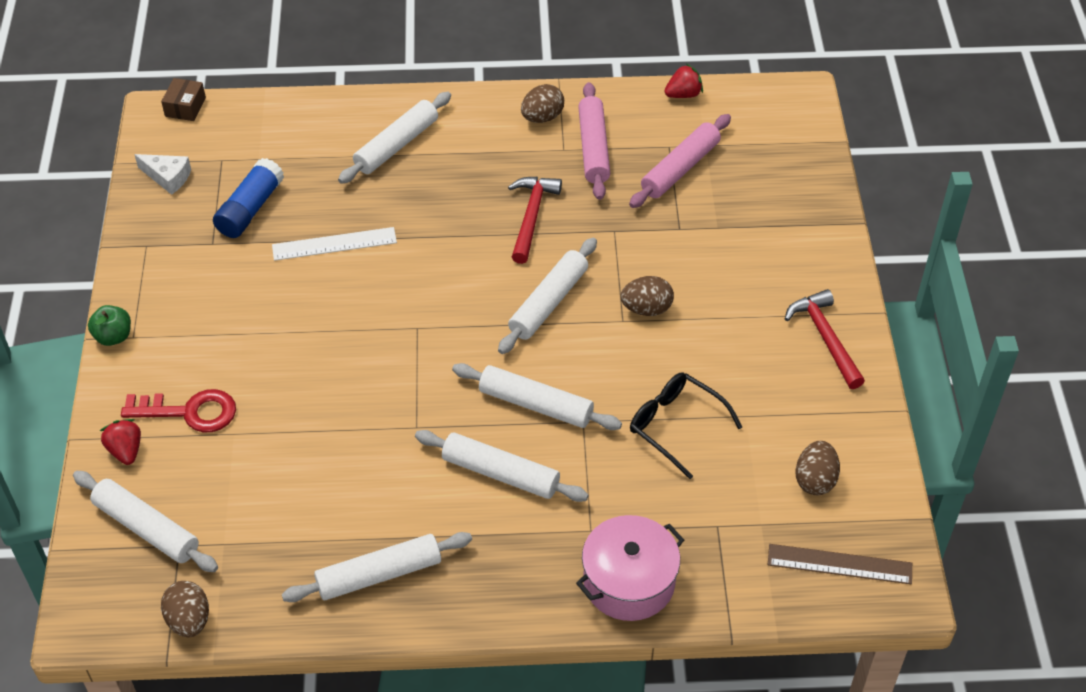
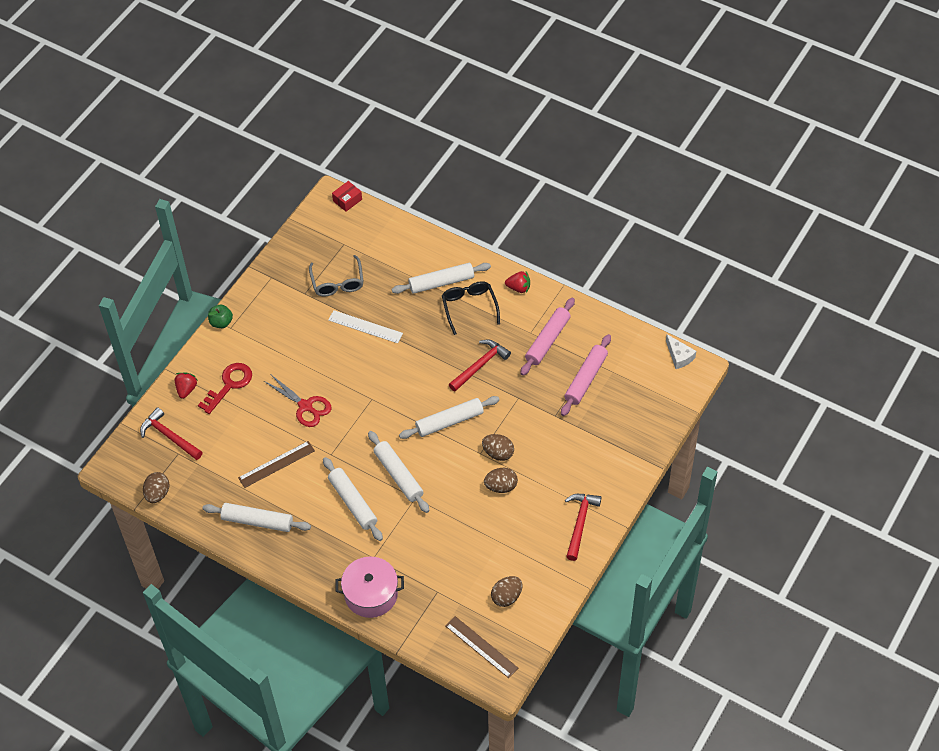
camera: 35 degrees right, 5 degrees up
(147, 528) = (169, 436): white rolling pin -> red hammer
(168, 177) = (309, 241): white cheese -> white cheese (679, 356)
(185, 107) = (347, 200): brown box -> red box
(189, 412) = (229, 385): red key -> red key turned 90 degrees counterclockwise
(250, 209) = (337, 282): blue glue stick -> grey glasses
(328, 384) = (305, 406): none -> red scissors
(346, 481) = (276, 464): none -> brown ruler
(542, 117) = (534, 306): brown egg -> brown egg (501, 486)
(676, 426) = (460, 527): black glasses -> black glasses (469, 307)
(680, 168) = (586, 379): pink rolling pin -> pink rolling pin turned 45 degrees counterclockwise
(683, 94) = (627, 332): red strawberry -> red strawberry (518, 288)

